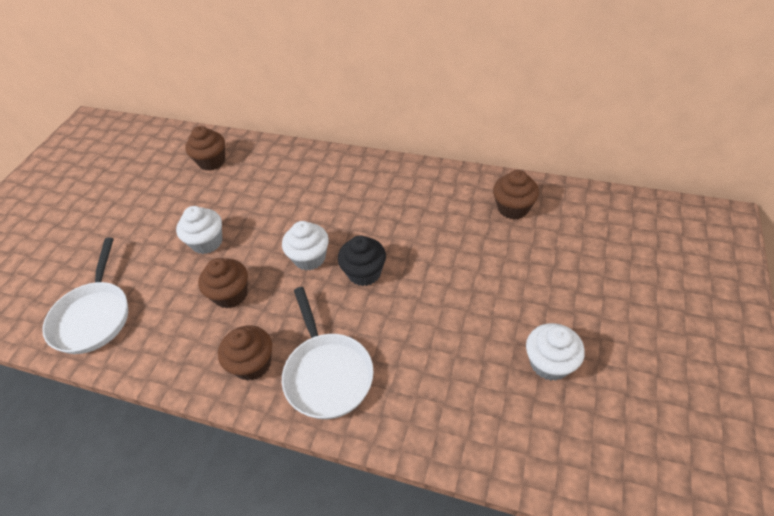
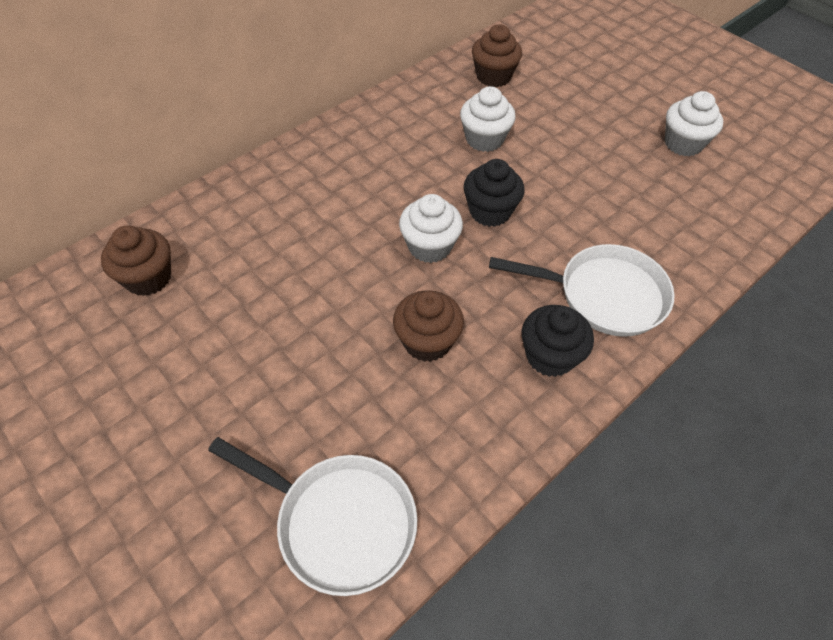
camera: 65 degrees left, 5 degrees up
(207, 242) = (311, 336): white cupcake -> white cupcake (484, 139)
(253, 364) = (550, 356): brown cupcake -> black cupcake

